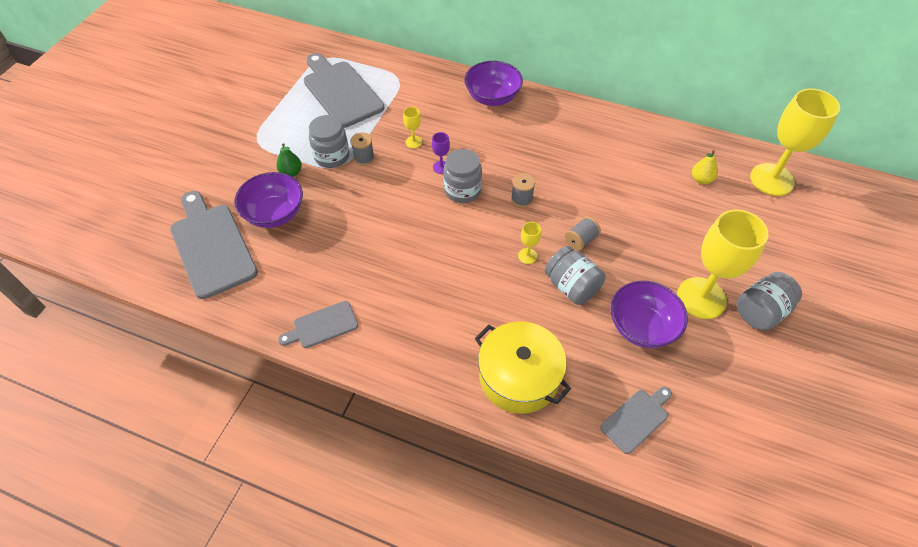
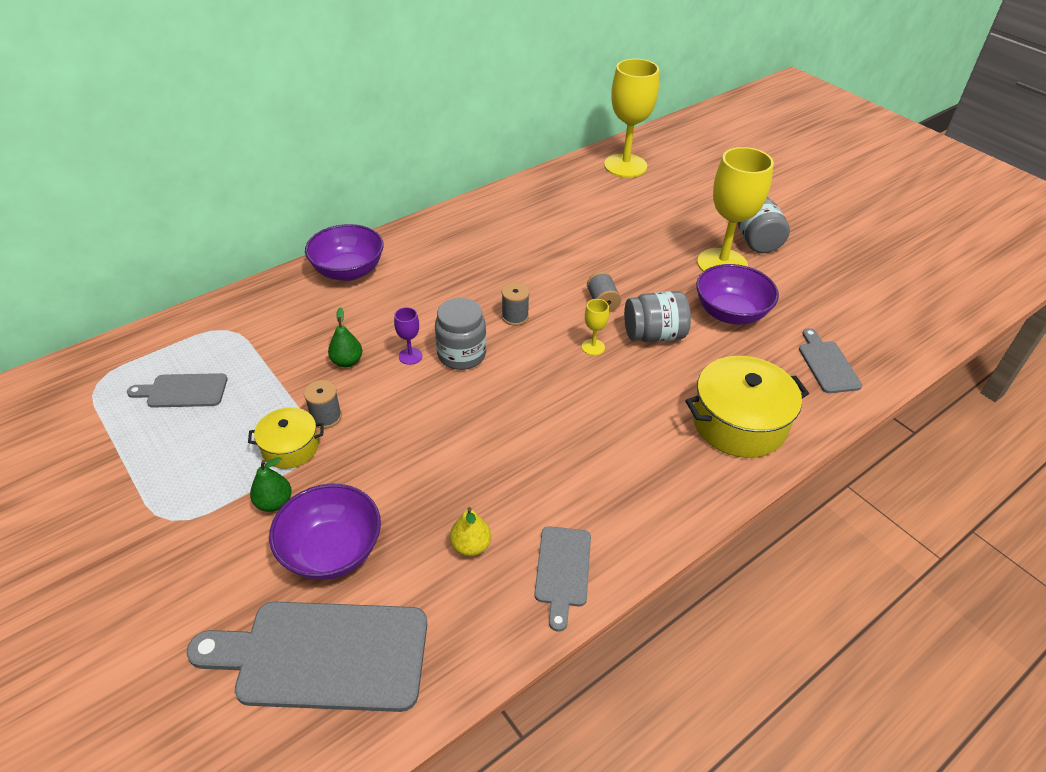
camera: 60 degrees left, 10 degrees down
(332, 156) = (290, 447): grey jar -> yellow pot
(341, 91) = (183, 391): grey cutting board -> grey cutting board, size x0.53
(413, 142) = (347, 361): yellow goblet -> green pear
(701, 179) = (592, 199): yellow pear -> yellow pear (471, 546)

